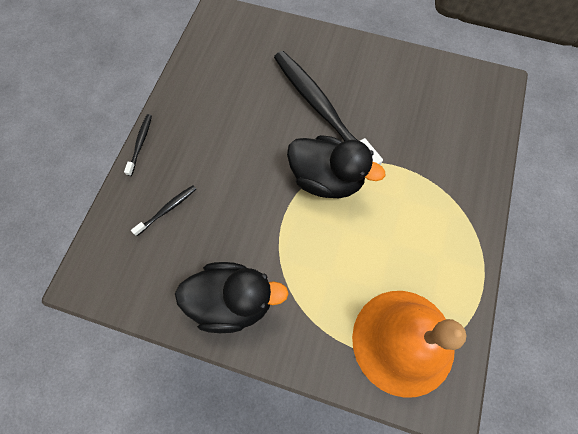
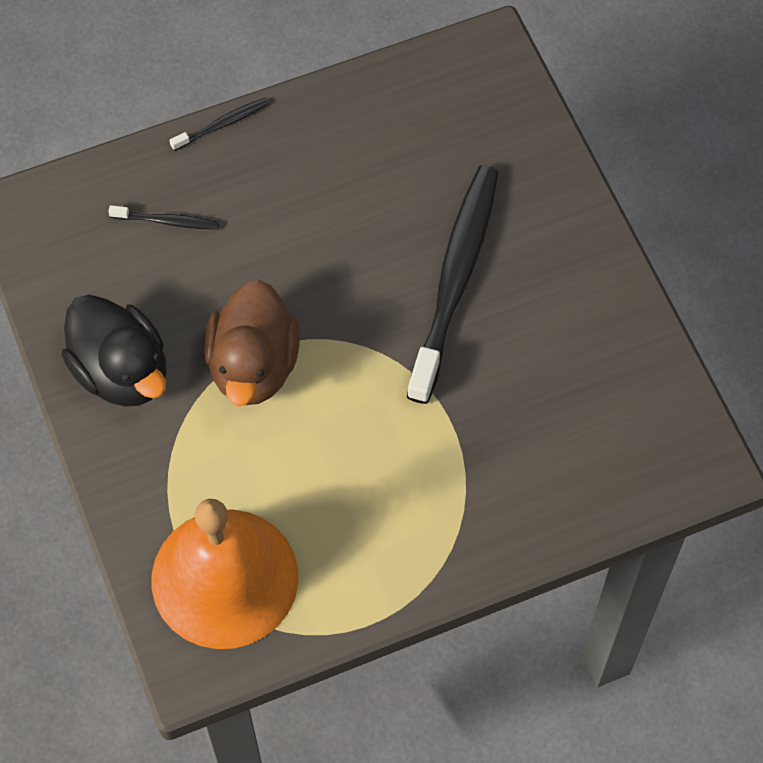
camera: 50 degrees right, 5 degrees down
(288, 231) = (253, 366): none -> brown duck
(326, 179) = (359, 357): black duck -> none

